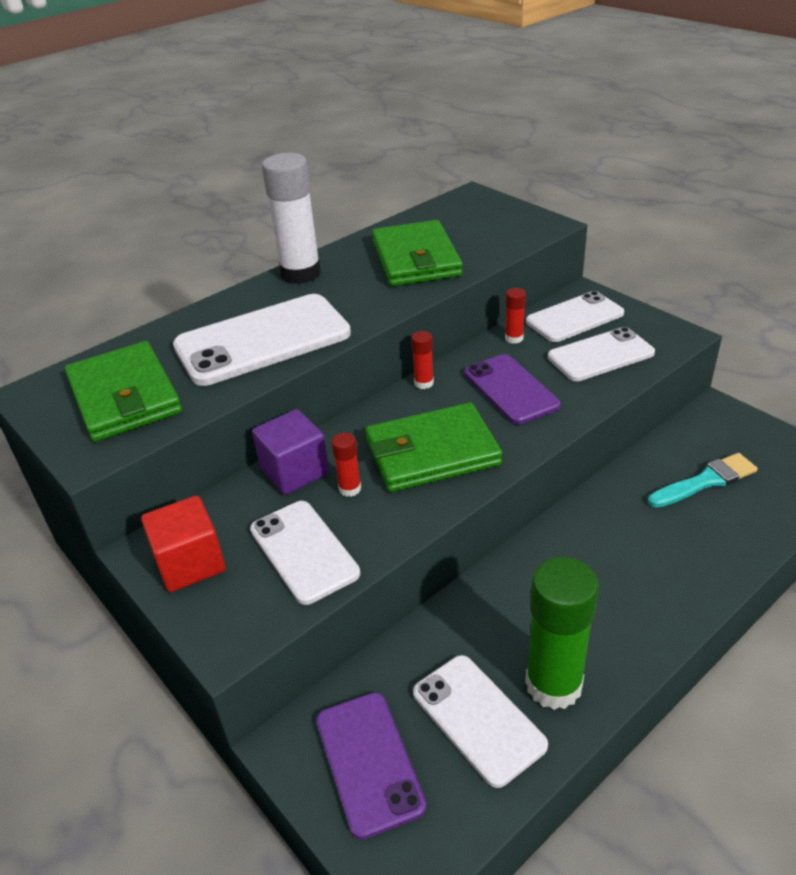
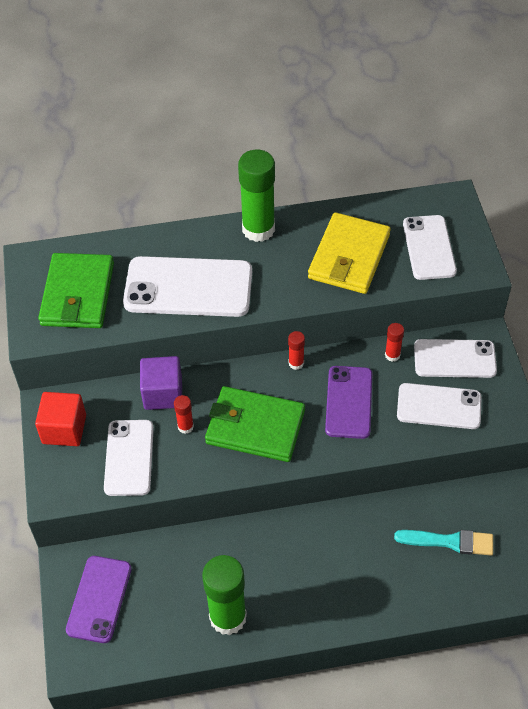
camera: 30 degrees right, 15 degrees up
(301, 273) = (258, 229): white glue stick -> green glue stick
(416, 259) = (349, 257): green wallet -> yellow wallet
(478, 719) = (172, 611): white phone -> white phone (429, 247)

